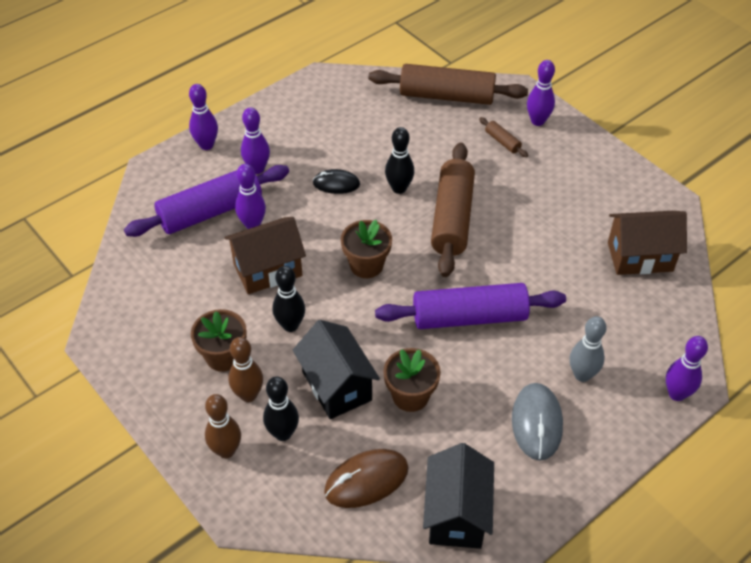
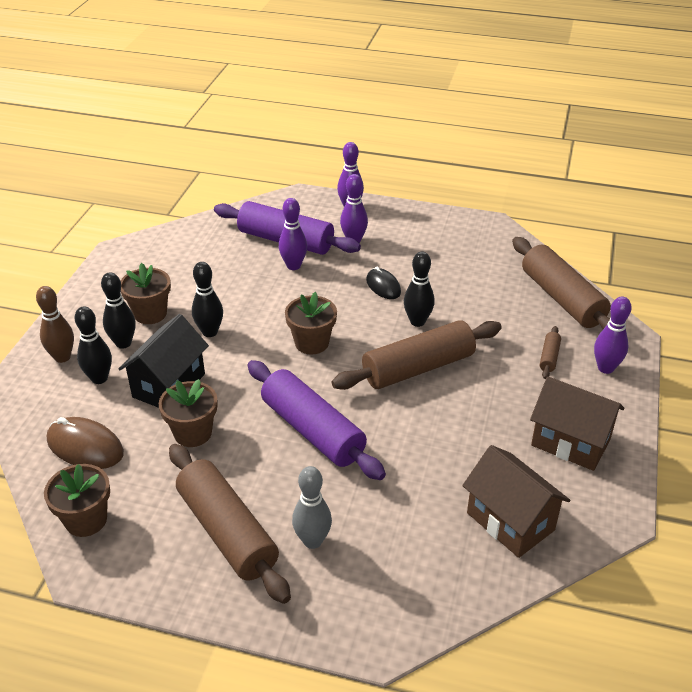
camera: 55 degrees right, 10 degrees down
(248, 395) = (123, 343): brown bowling pin -> black bowling pin
(267, 270) = (255, 294): brown house -> brown house (570, 442)
(456, 514) = (86, 520): black house -> brown flower pot
(536, 423) = (227, 531): grey mouse -> brown rolling pin
(676, 394) = (352, 631): purple bowling pin -> none

